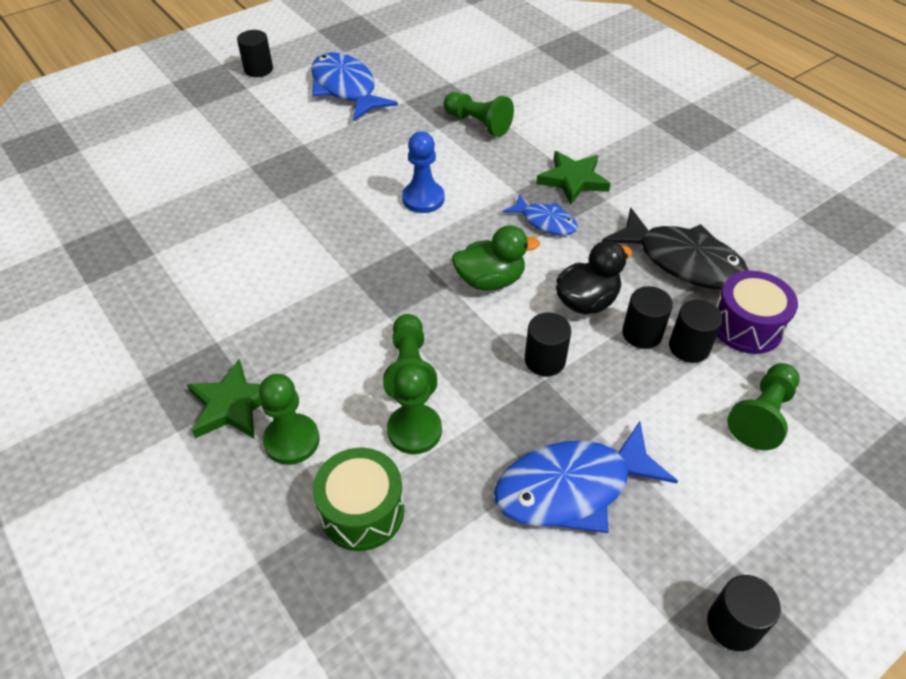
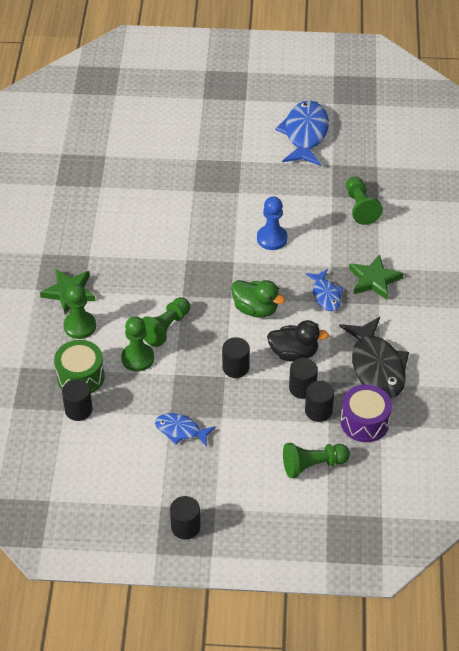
camera: 40 degrees right, 0 degrees up
(258, 69) = (265, 89): black cylinder -> black cylinder (78, 410)
(572, 487) = (181, 430): blue fish -> blue fish, size x0.56

